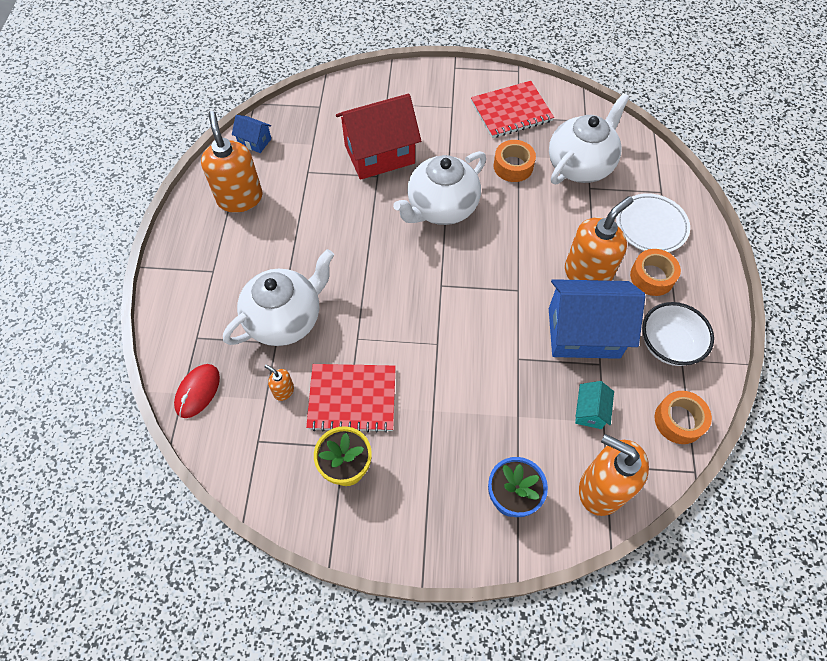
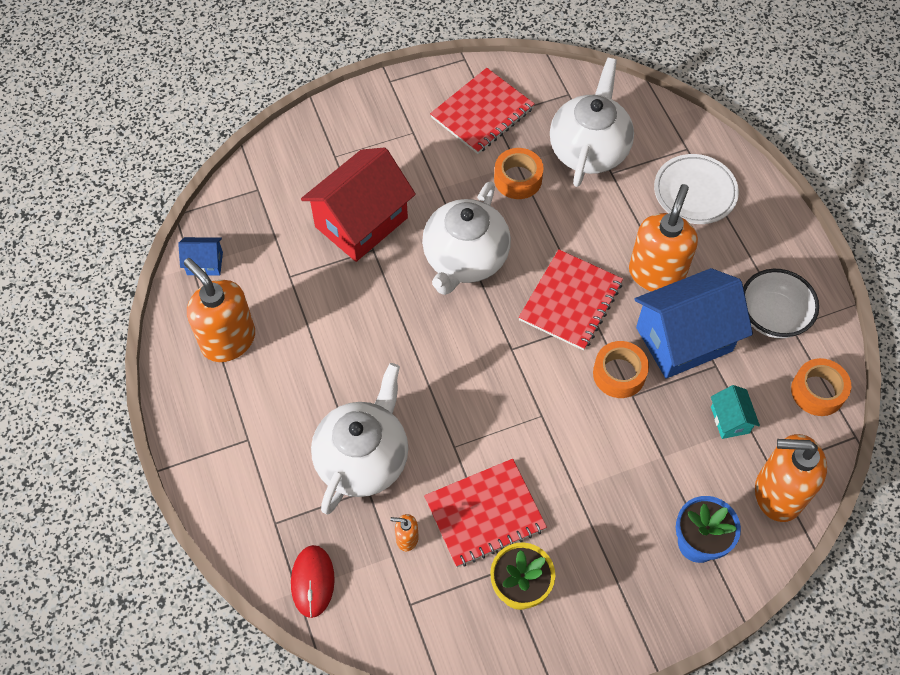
camera: 25 degrees left, 0 degrees up
(506, 268) = (570, 301): none -> red notebook
(652, 277) = (722, 249): orange tape -> orange tape (619, 374)

